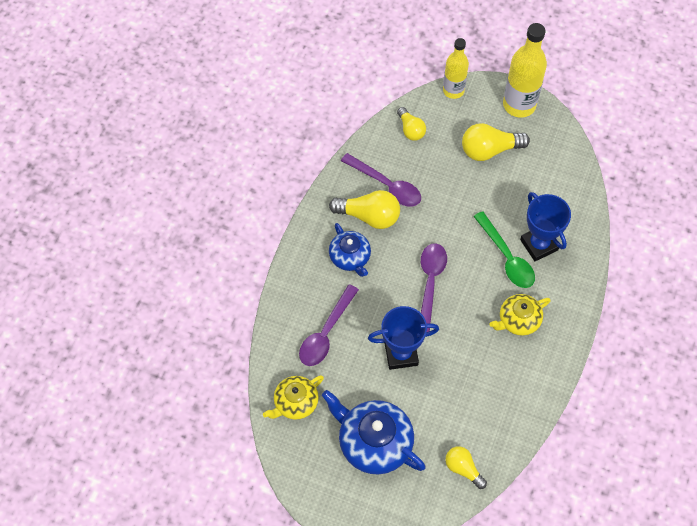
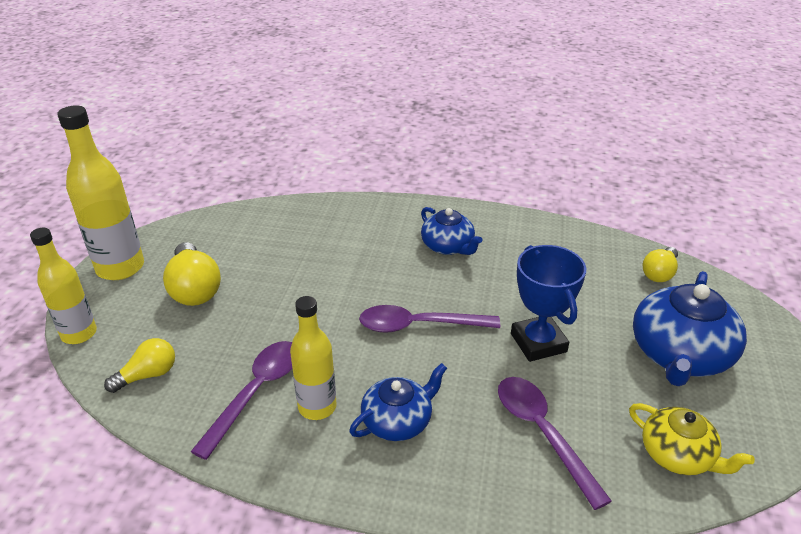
camera: 100 degrees left, 25 degrees down
(326, 333) = (542, 433): purple spoon -> purple spoon turned 135 degrees counterclockwise
(369, 216) = (317, 407): yellow light bulb -> yellow bottle
(506, 257) = (363, 261): green spoon -> none
(518, 320) = (448, 246): yellow teapot -> blue teapot
(539, 245) = (340, 238): blue trophy -> none

